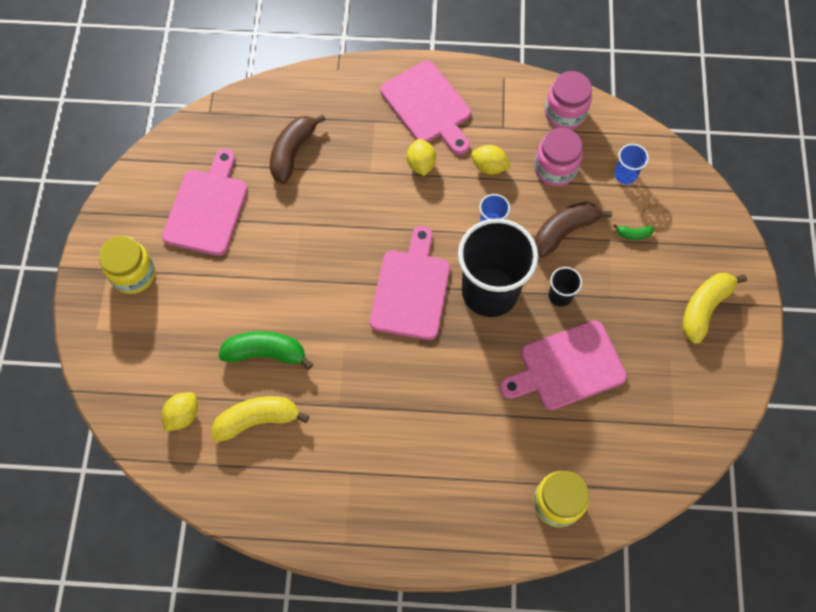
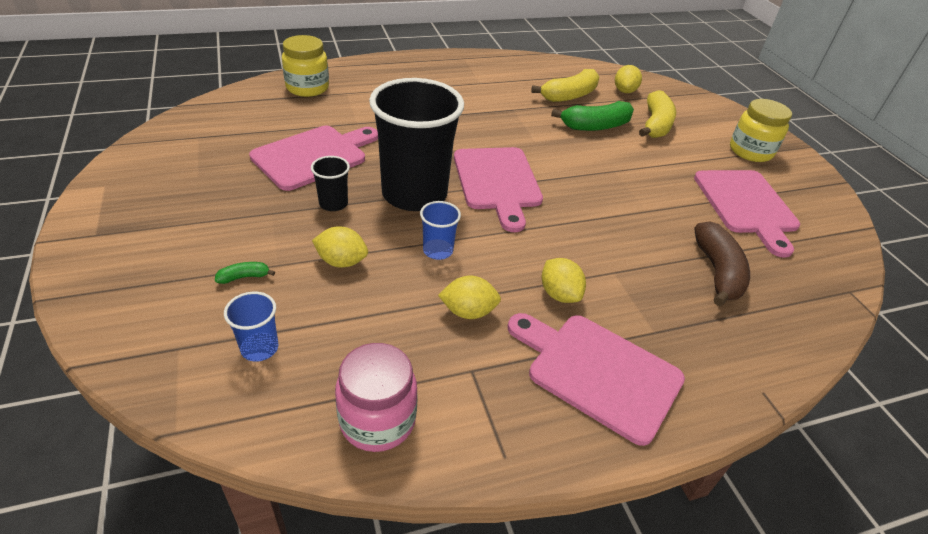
camera: 155 degrees right, 25 degrees down
(555, 169) = (372, 330): pink jar -> none
(564, 231) = (341, 261): brown banana -> yellow lemon
(704, 308) = (149, 222): yellow banana -> yellow banana (655, 124)

